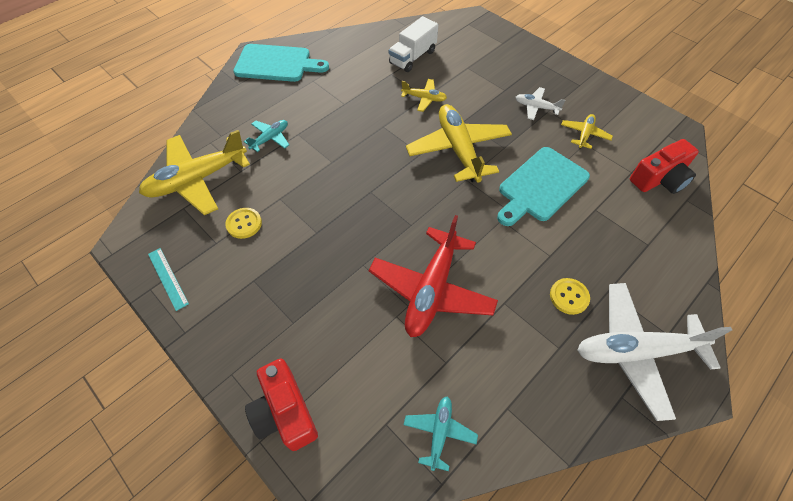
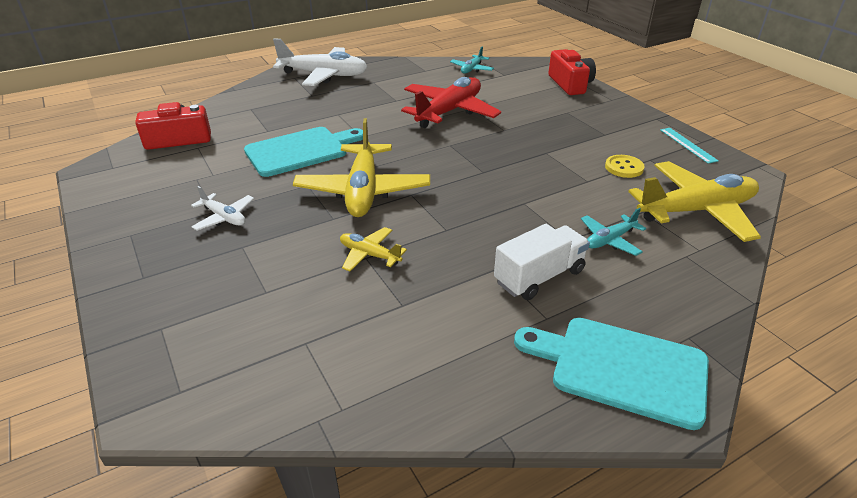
camera: 165 degrees left, 20 degrees down
(413, 57) = (348, 330): white truck -> white truck (539, 276)
(569, 297) = (344, 96): yellow button -> none
(584, 135) = (202, 181): yellow plane -> none

